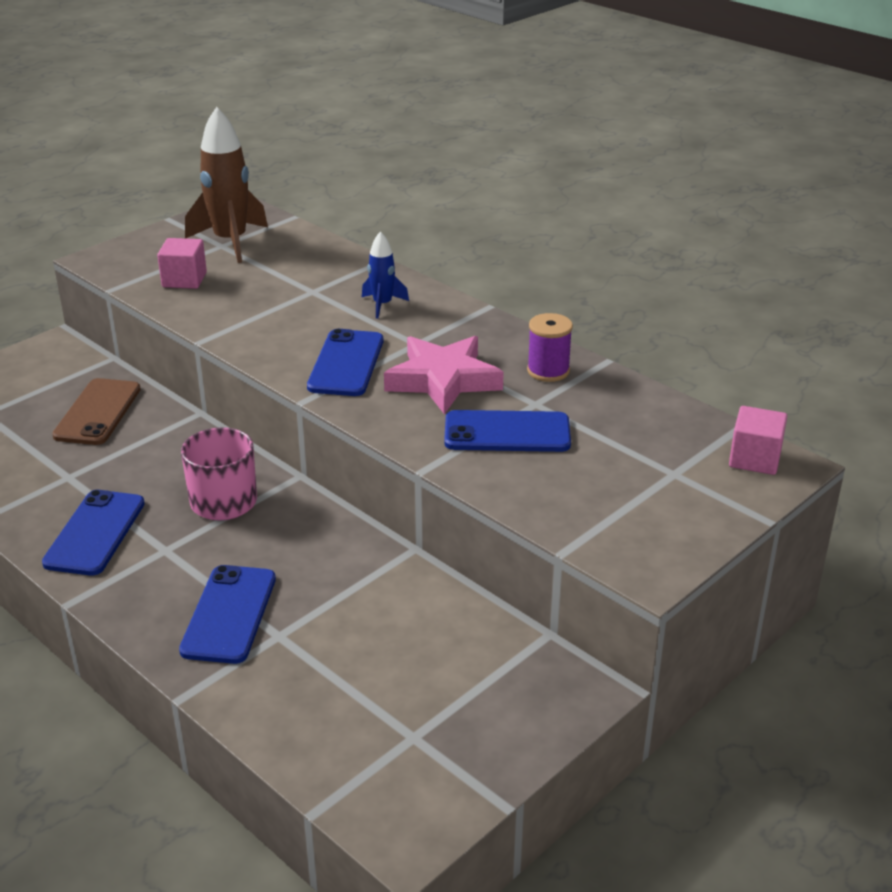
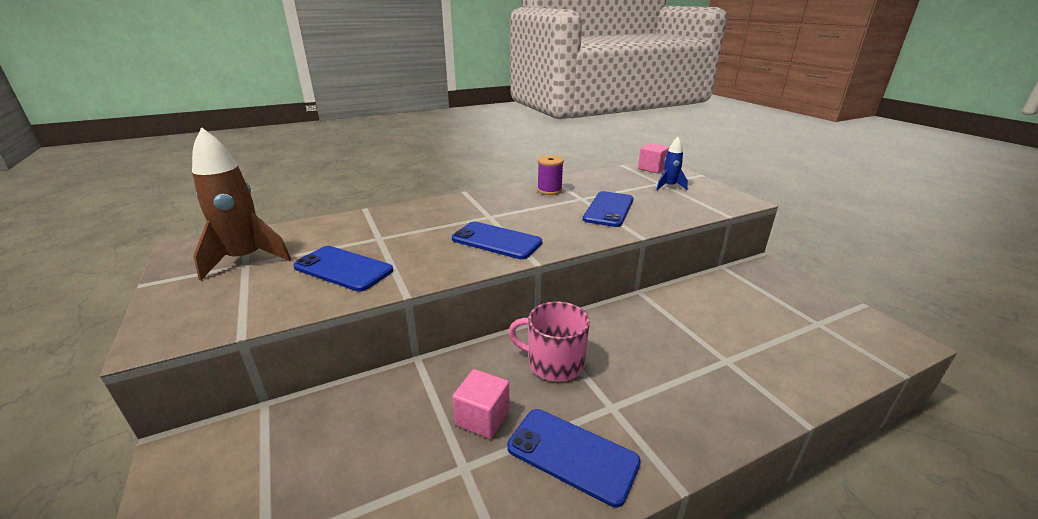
camera: 70 degrees left, 5 degrees down
(98, 412) = (359, 428): brown phone -> none
(184, 280) = (283, 290): pink cube -> pink cube (482, 417)
(229, 614) = (702, 382): blue phone -> blue phone (343, 269)
(382, 305) = (428, 218): blue rocket -> blue rocket (669, 186)
(443, 380) = (540, 216): pink star -> none

